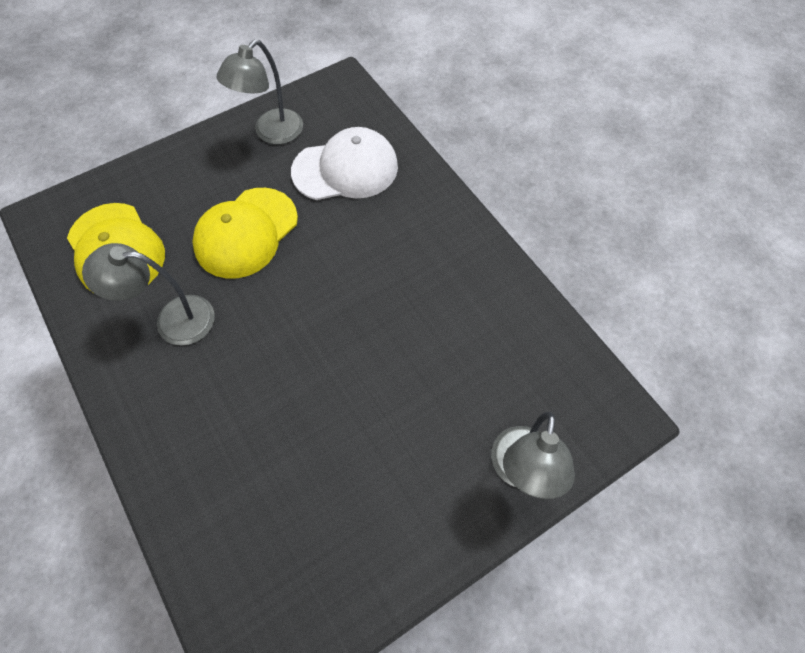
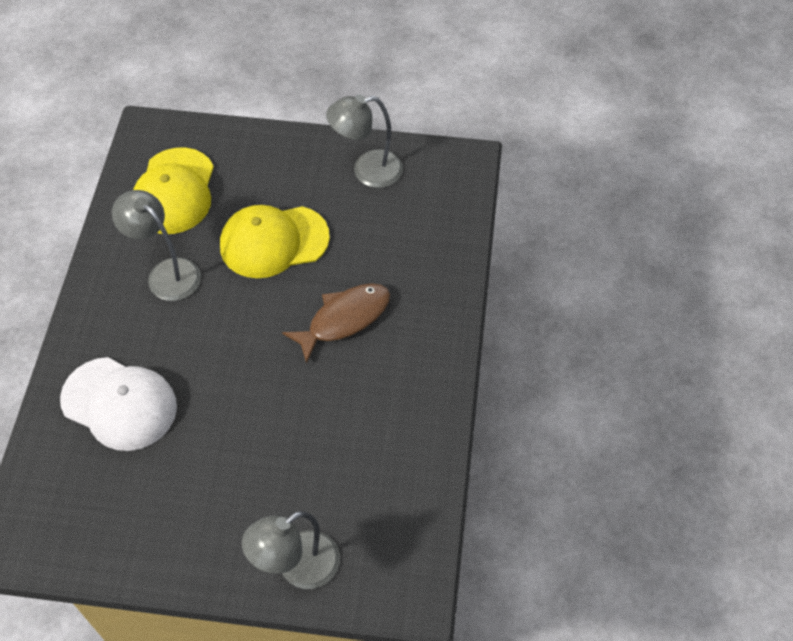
camera: 40 degrees right, 5 degrees down
(345, 169) = (396, 241): white cap -> white cap (119, 404)
(363, 253) = (344, 319): none -> brown fish

